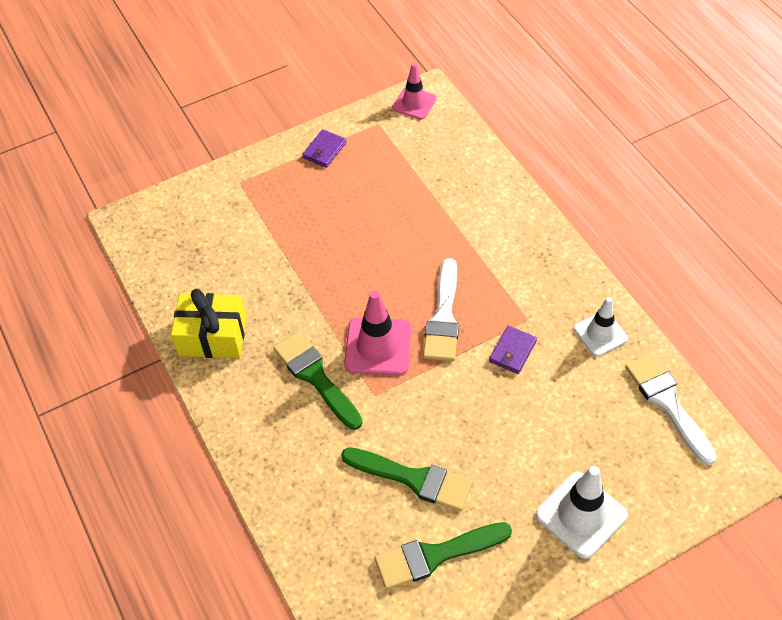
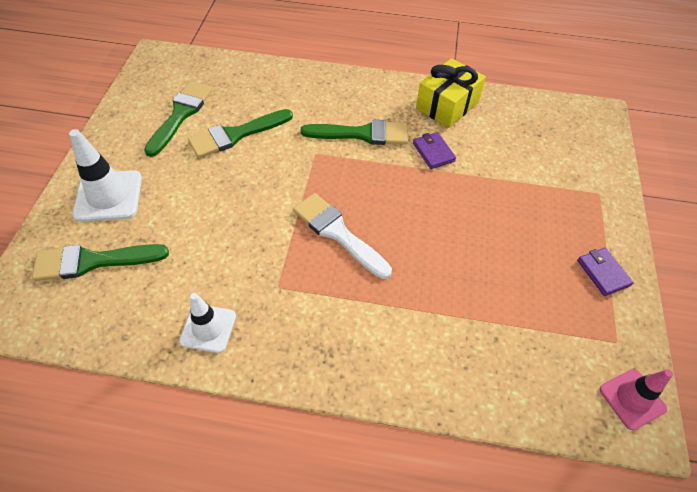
camera: 125 degrees right, 0 degrees up
(378, 347) = (352, 178): pink traffic cone -> none
(512, 351) = (261, 253): purple wallet -> purple wallet (433, 152)
(640, 458) = (93, 261): none -> green brush
(667, 403) = (102, 320): white brush -> none

